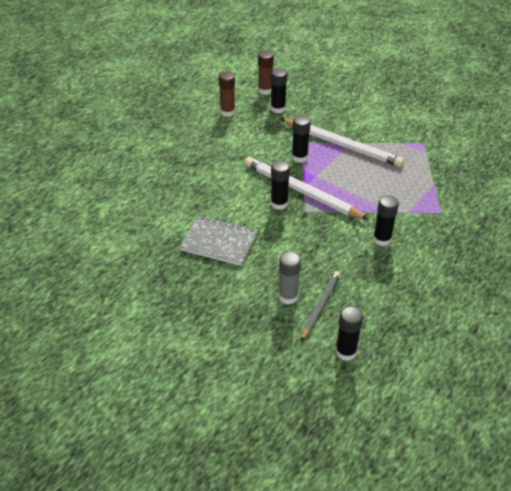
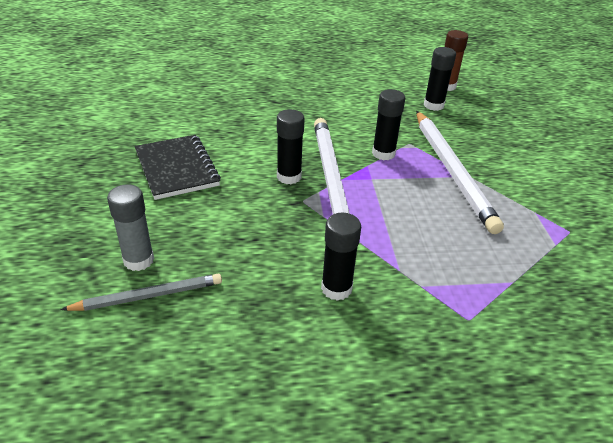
camera: 45 degrees right, 5 degrees down
(219, 242) = (177, 168): grey notebook -> black notebook
(227, 112) = (377, 83): brown glue stick -> none
(346, 352) = (78, 367): black glue stick -> none

